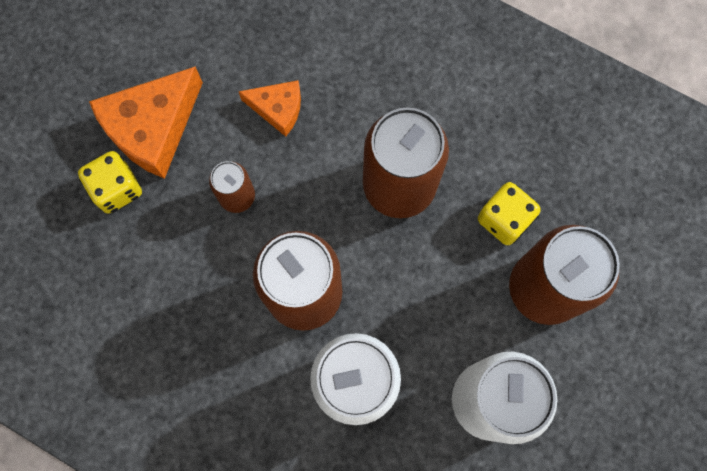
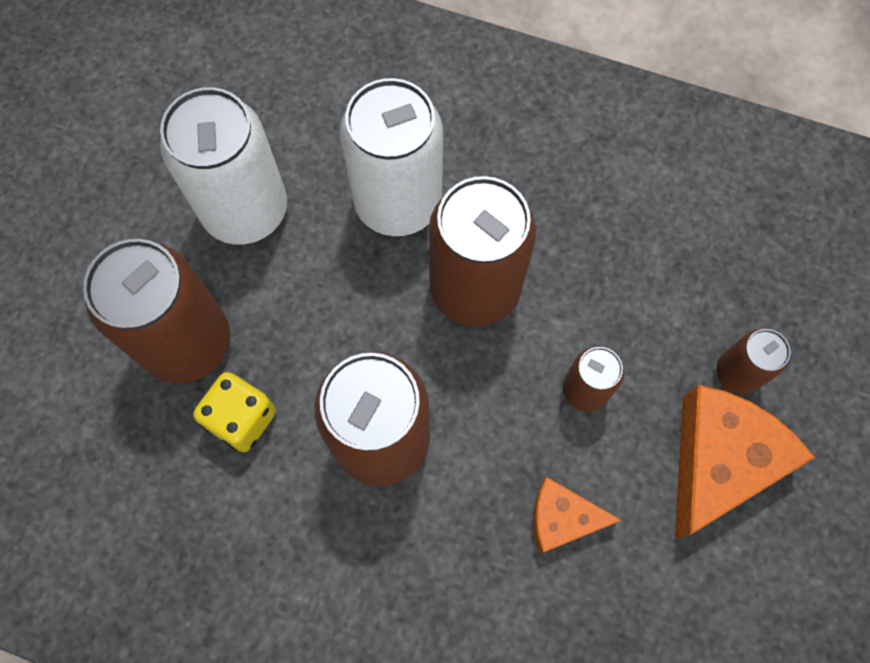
camera: 170 degrees right, 5 degrees down
(117, 189) = (737, 373): yellow dice -> brown can

